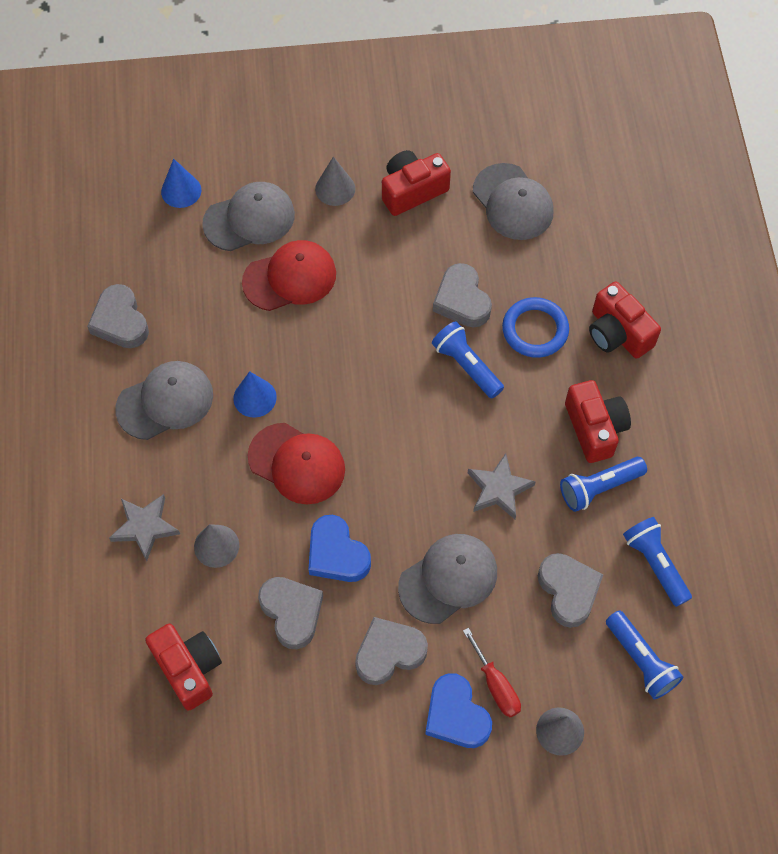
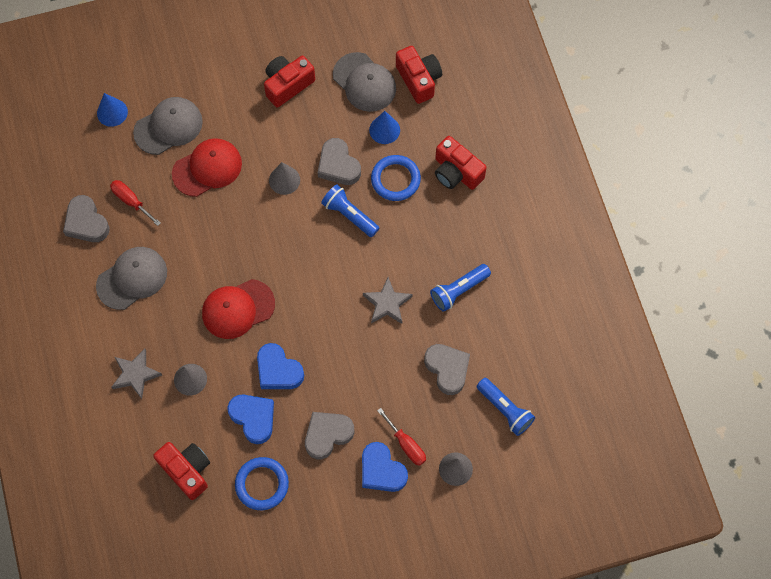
camera: 10 degrees left, 5 degrees up
(183, 303) = (131, 201): none -> red screwdriver
(255, 397) = (198, 264): blue cone -> blue cone (384, 130)
(287, 705) = (262, 484): none -> blue ring
(292, 612) = (253, 418): grey heart -> blue heart
(297, 463) = (238, 309): red cap -> red cap turned 135 degrees clockwise
(335, 188) = (229, 92): grey cone -> grey cone (284, 180)
(448, 579) = (361, 375): grey cap -> none
(594, 428) = (449, 247): red camera -> red camera (419, 79)
(655, 564) = (506, 339): blue flashlight -> none

